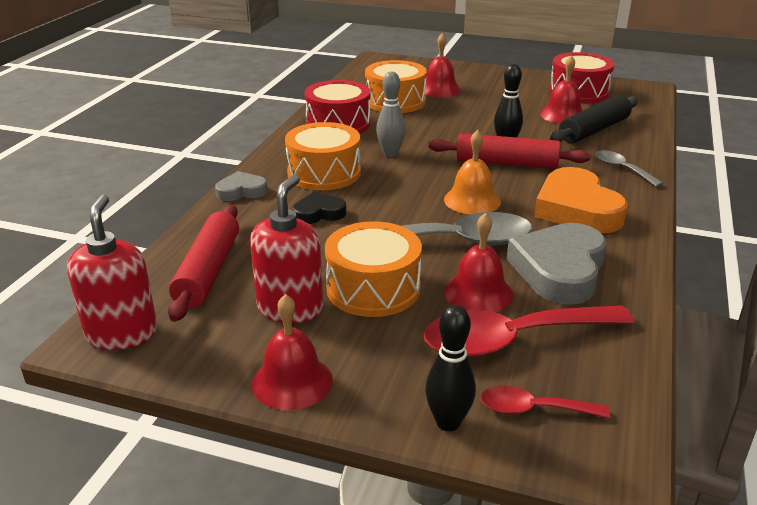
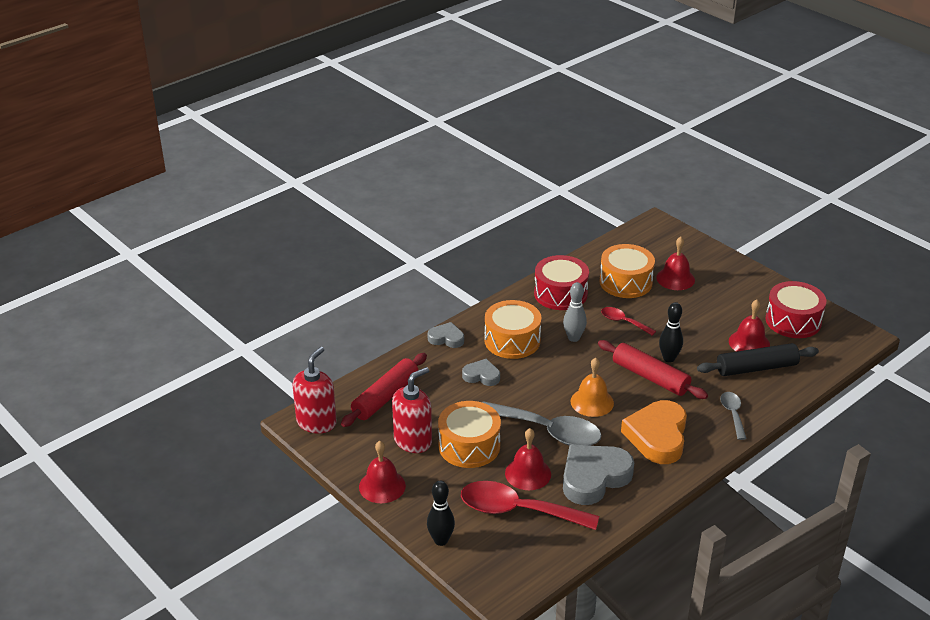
camera: 30 degrees right, 5 degrees up
(319, 213) = (481, 376): black heart -> grey heart
(533, 409) = (490, 552): red spoon -> red spoon (623, 322)

